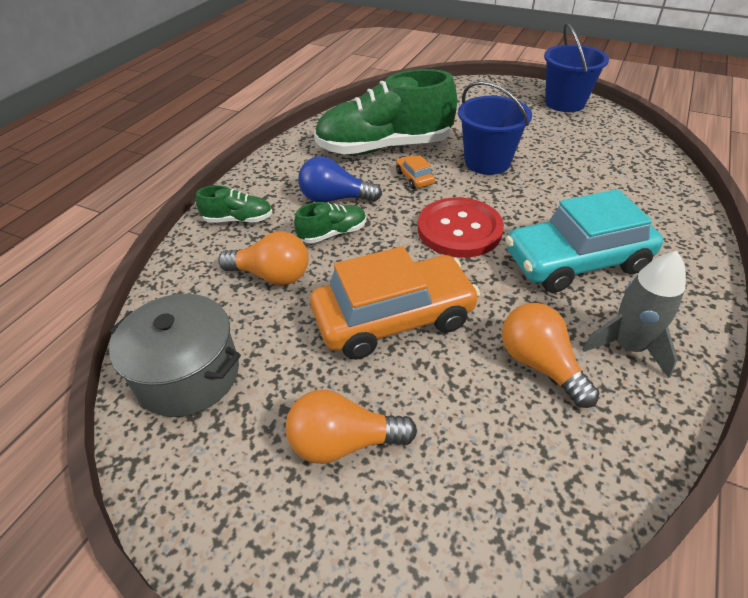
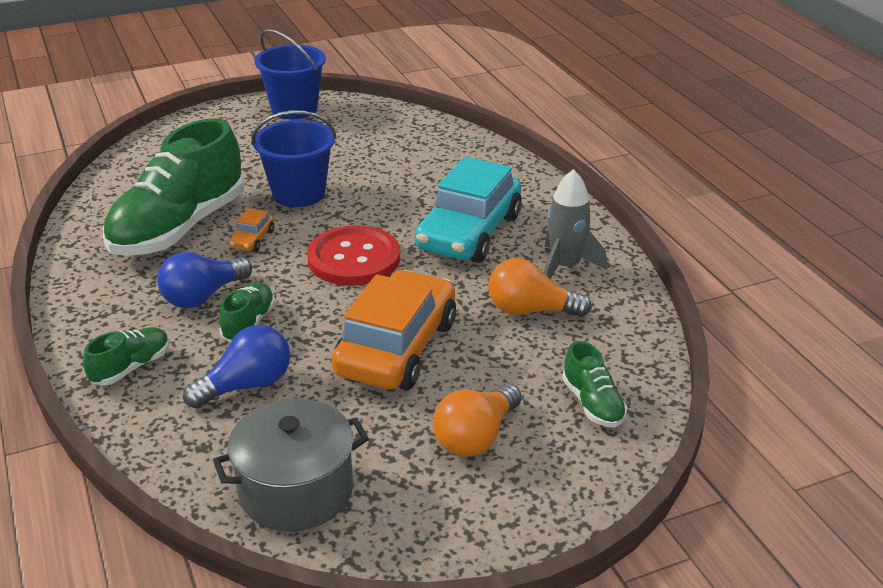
camera: 50 degrees left, 10 degrees down
(271, 275) = (246, 385): orange light bulb -> blue light bulb
(414, 178) = (252, 239): orange car -> orange car turned 90 degrees counterclockwise
(477, 502) = (592, 404): none -> green shoe

